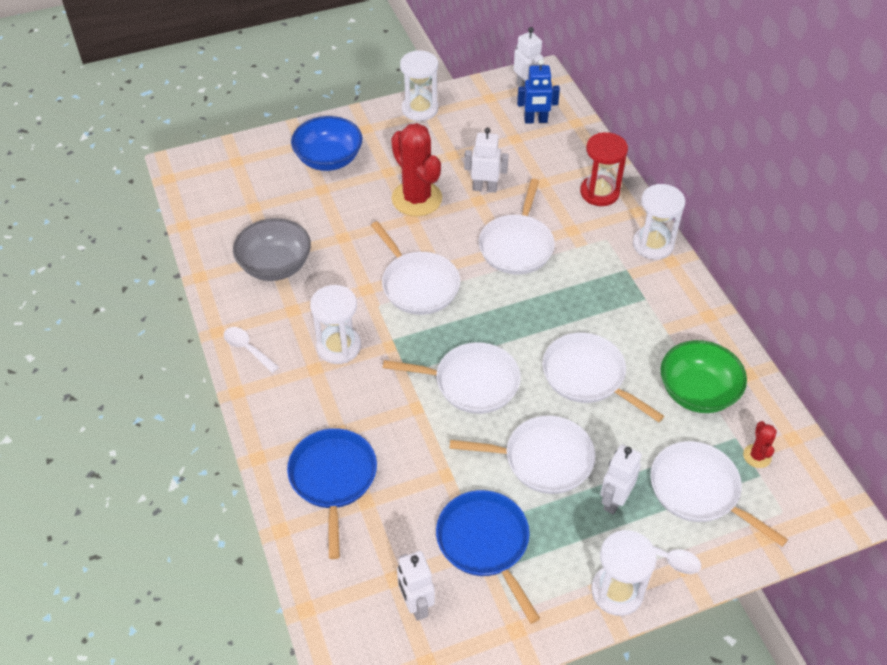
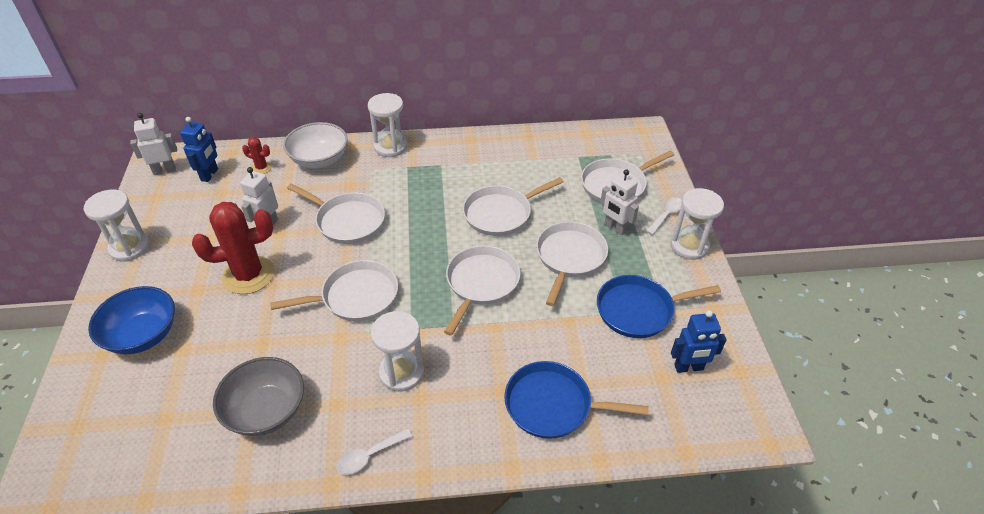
camera: 75 degrees left, 5 degrees down
(416, 605) = (688, 367): white robot -> blue robot
(599, 192) = (319, 160): red hourglass -> white bowl
(697, 392) = (535, 163): green bowl -> none
(757, 456) = (595, 151): red cactus -> red cactus (261, 168)

